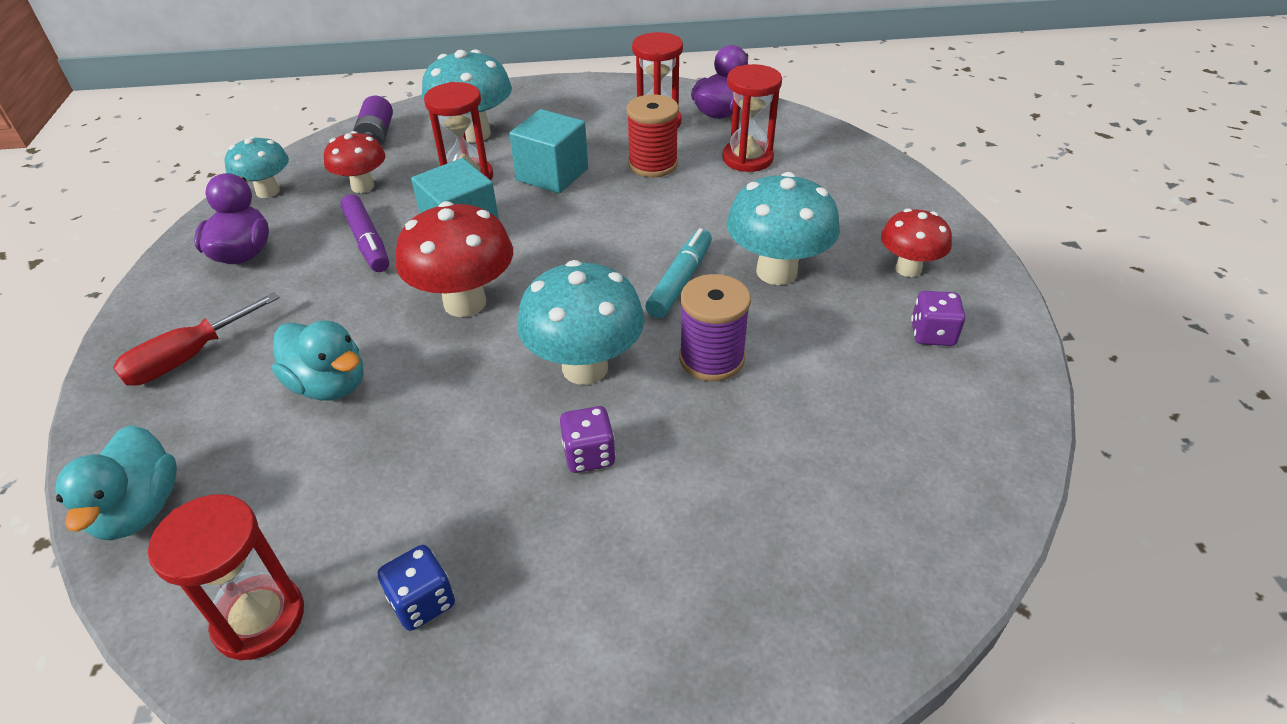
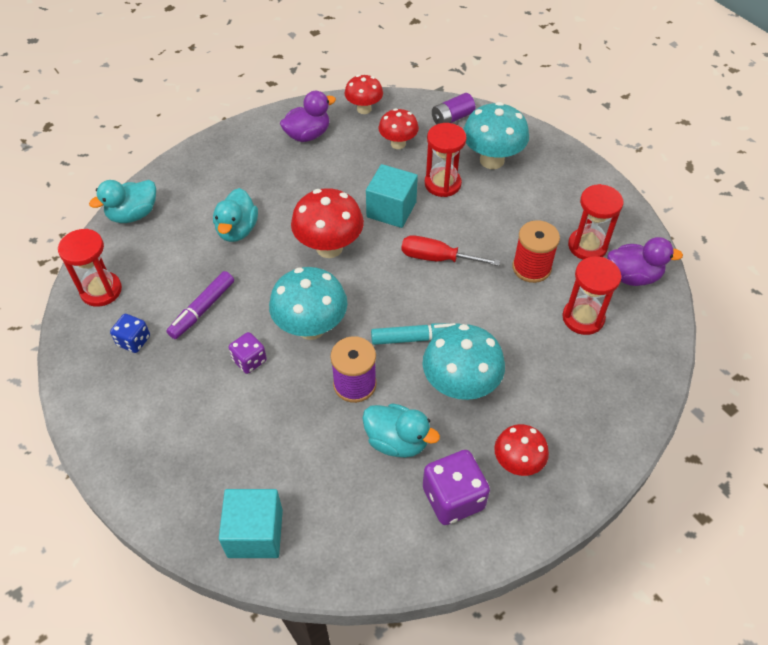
camera: 60 degrees right, 10 degrees up
(188, 358) = (224, 167): red screwdriver -> red screwdriver (437, 258)
(268, 191) = (364, 109): turquoise mushroom -> red mushroom
(367, 242) = (351, 177): purple marker -> purple marker (202, 309)
(552, 174) = (478, 222): turquoise cube -> turquoise cube (255, 533)
(824, 352) = (397, 441): none -> turquoise duck
(932, 334) = (453, 498): purple dice -> purple dice, size x1.67

